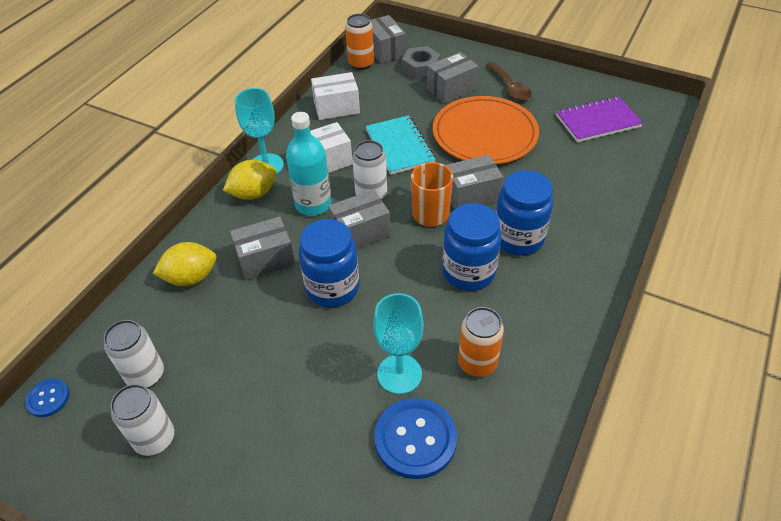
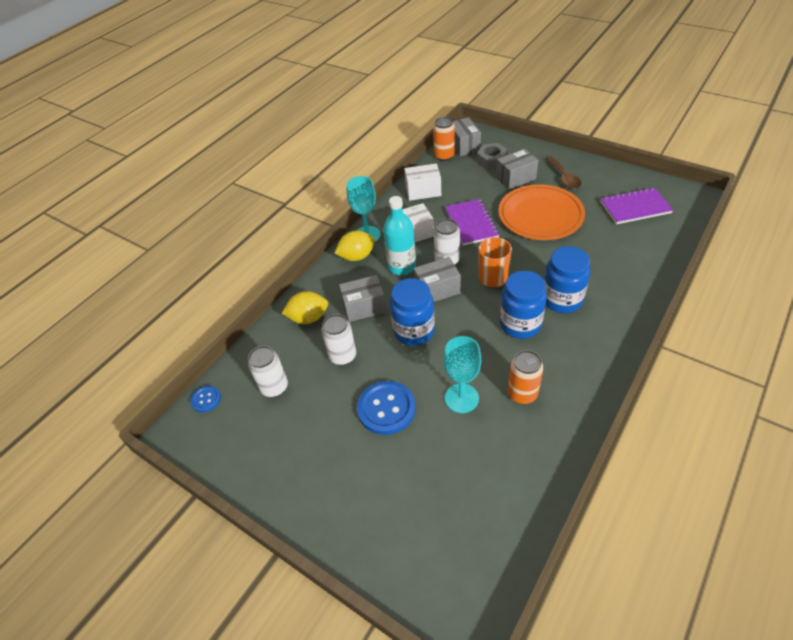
camera: 10 degrees right, 0 degrees up
(155, 439) = (280, 433): white can -> white can (343, 356)
(399, 146) = (471, 223): turquoise notebook -> purple notebook
(415, 439) = (471, 447): blue button -> blue button (386, 408)
(471, 195) = (526, 264): grey box -> none

